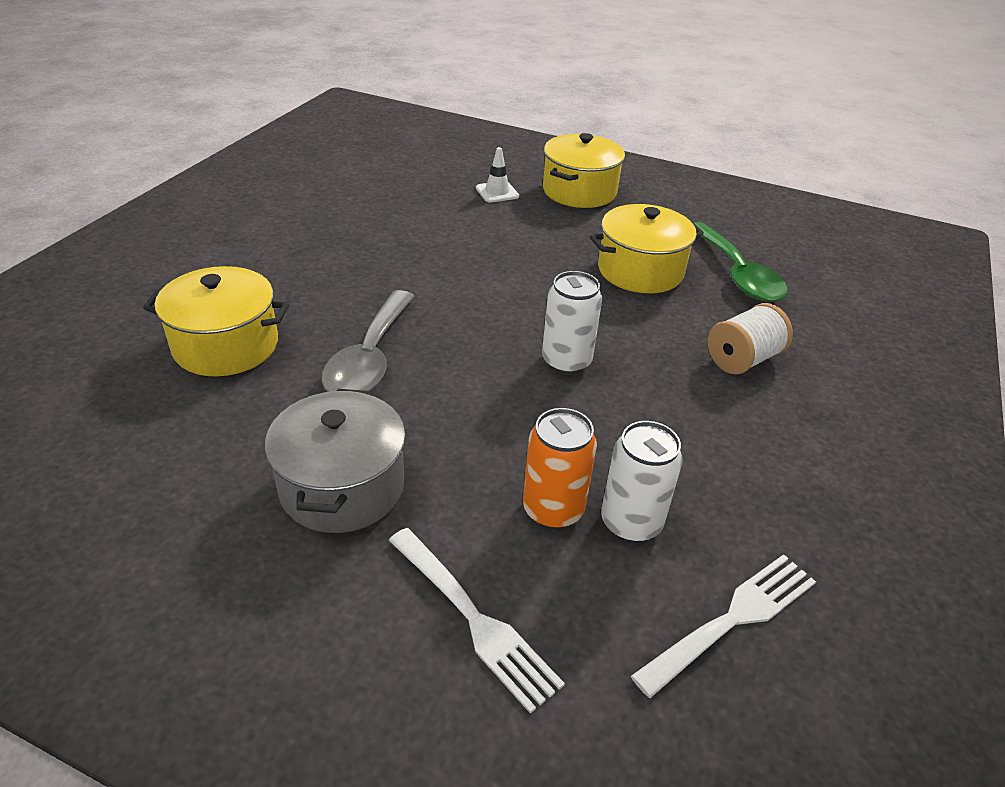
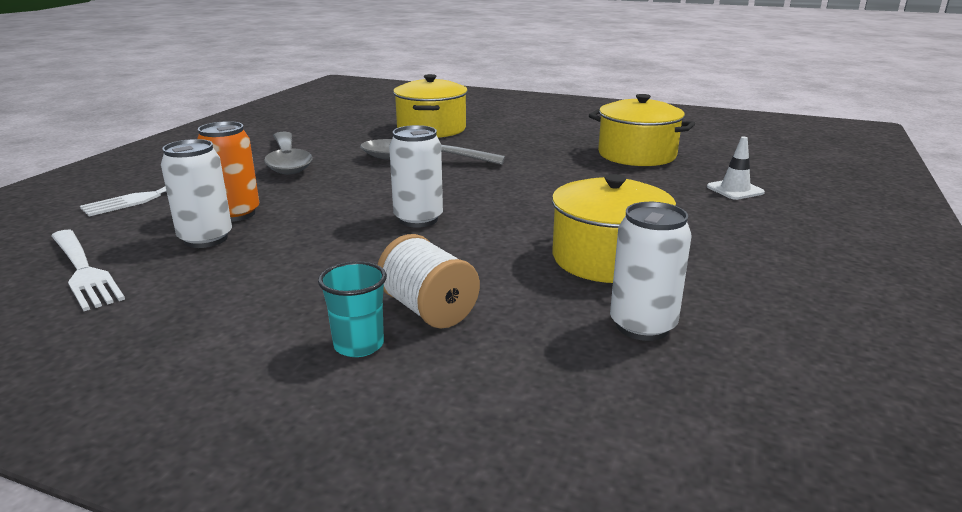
camera: 90 degrees right, 15 degrees down
(342, 486) = (287, 161): grey pot -> grey spoon
(579, 191) = (790, 229): yellow pot -> yellow pot (637, 155)
(736, 273) = (642, 326): green spoon -> white can
(803, 392) = (359, 345): none -> turquoise cup

